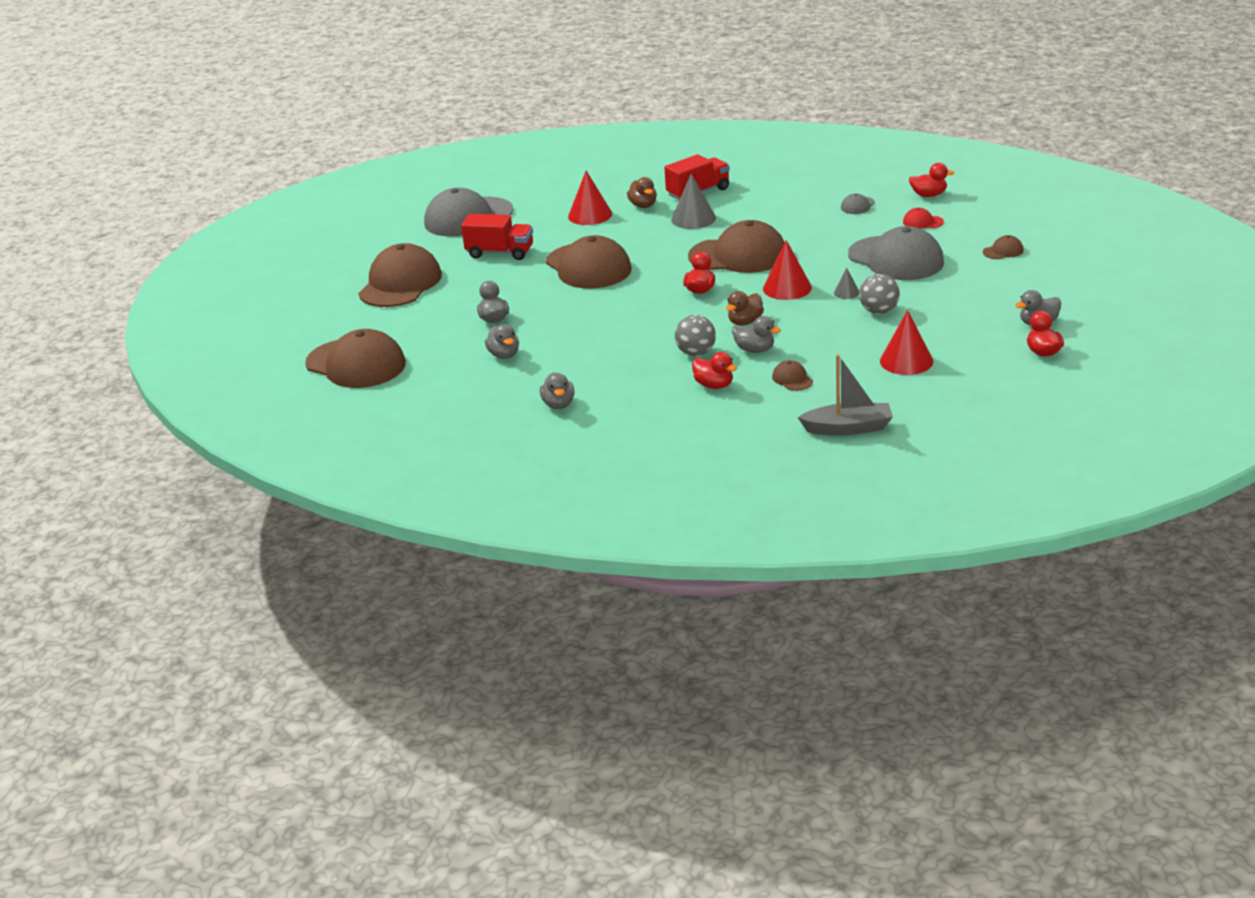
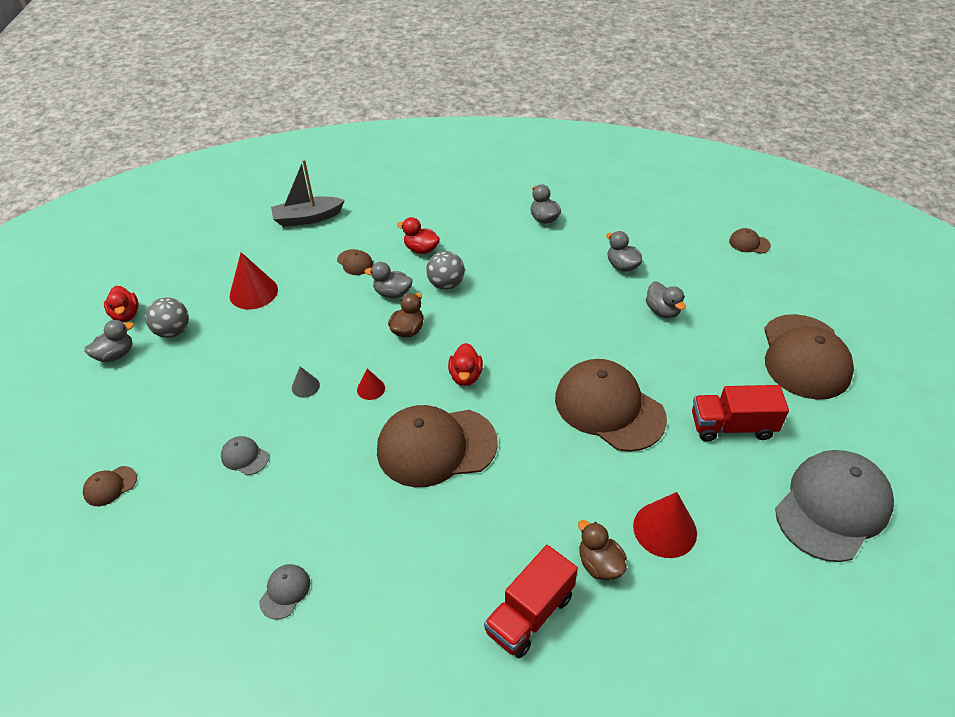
camera: 165 degrees right, 15 degrees up
(356, 364) = (749, 243): brown cap -> brown cap, size x0.42
(693, 218) = (515, 532): grey cone -> none
(787, 288) = (371, 388): red cone -> red cone, size x0.52
(879, 311) = (273, 358): grey ball -> grey ball (173, 331)
(896, 259) = (244, 457): grey cap -> grey cap, size x0.42
(923, 222) = (197, 551): red cap -> none
(929, 195) = (175, 636): red duck -> none

